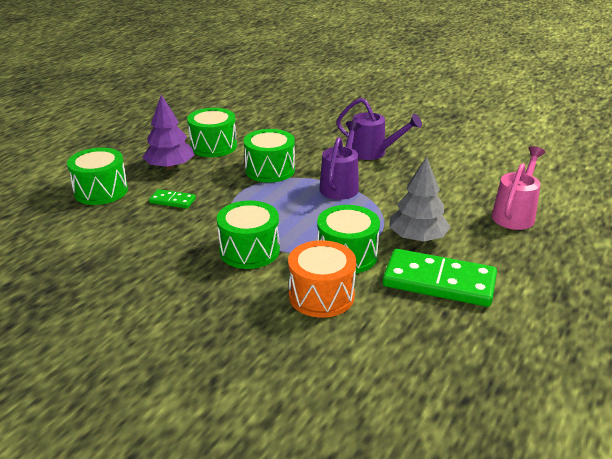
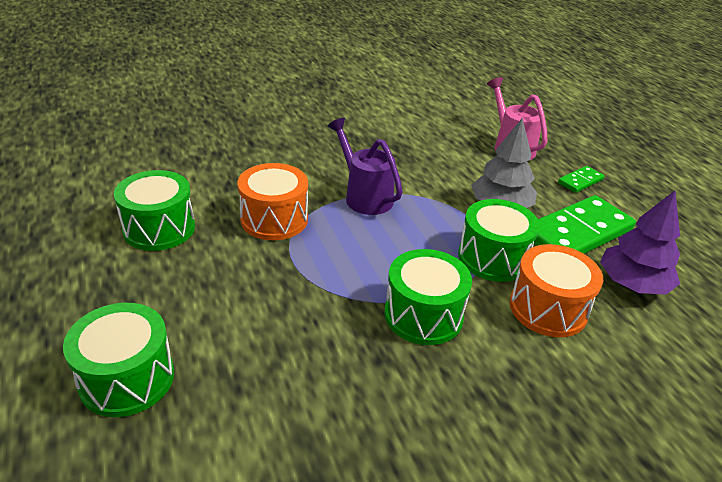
camera: 55 degrees left, 5 degrees up
(170, 167) = (156, 285): purple tree -> purple tree (632, 284)
(172, 201) = (245, 322): green domino -> green domino (580, 181)
(270, 170) = (274, 219): green drum -> orange drum
(373, 153) = (327, 148): purple watering can -> none

